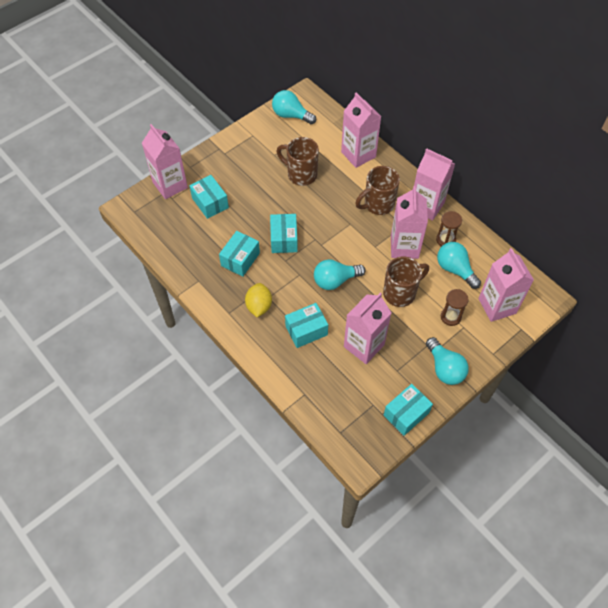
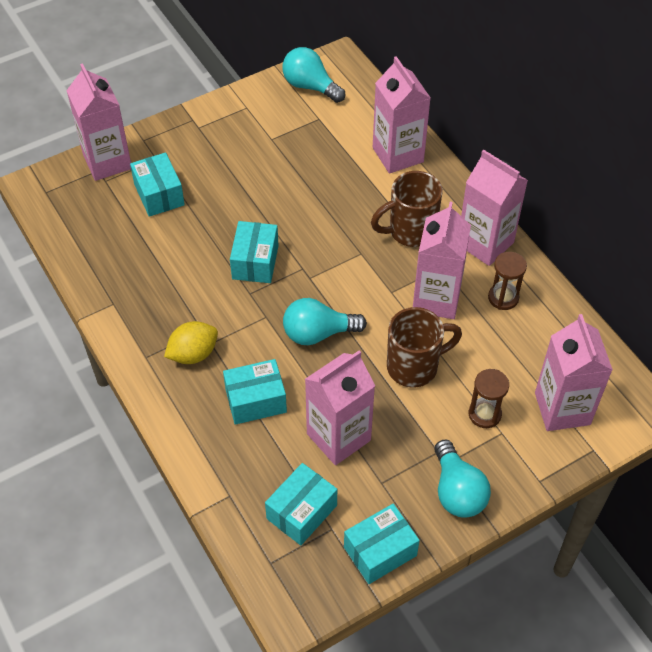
camera: 10 degrees right, 5 degrees down
(240, 259) = (183, 282): turquoise box -> turquoise box (302, 512)
(259, 306) = (193, 354): yellow lemon -> yellow lemon turned 45 degrees clockwise
(301, 174) = (304, 172): brown mug -> none
(455, 269) = (508, 344): turquoise light bulb -> none

